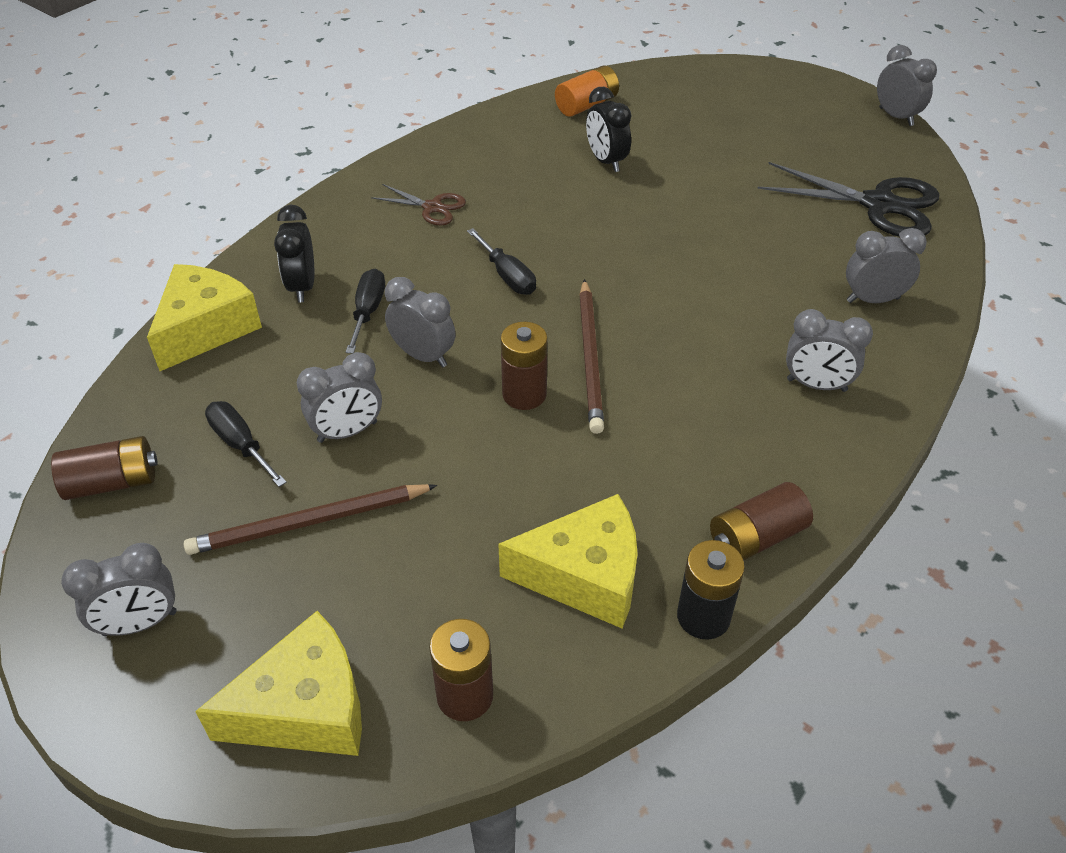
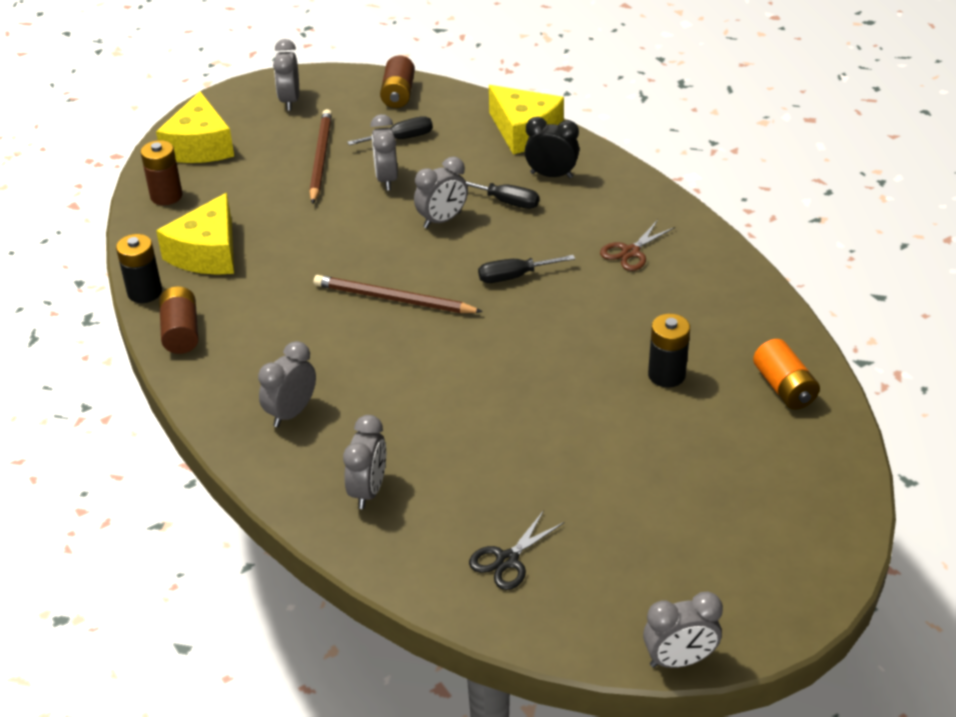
camera: 110 degrees right, 5 degrees down
(524, 394) = (375, 259): brown battery -> none
(606, 161) = (666, 375): black clock -> black battery
(879, 205) = (507, 560): black scissors -> black scissors, size x0.53

